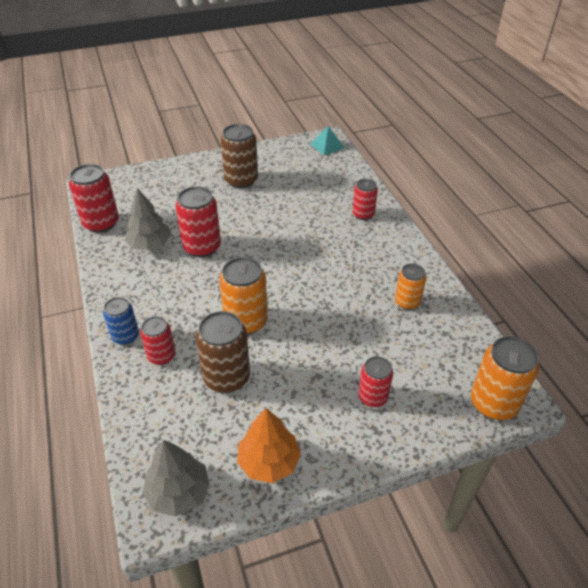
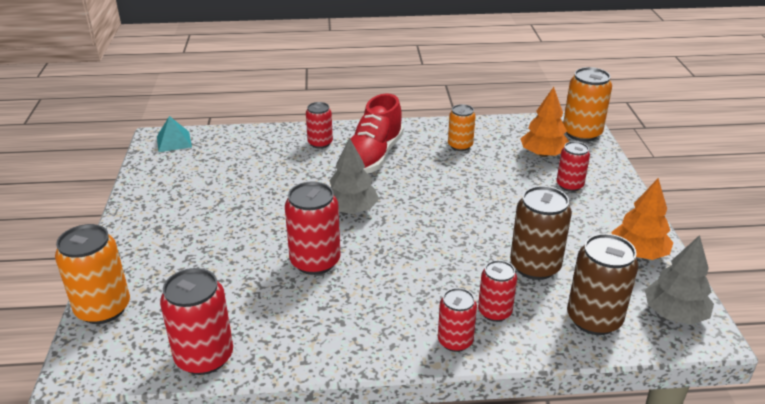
camera: 75 degrees left, 10 degrees down
(125, 336) = (455, 341): blue can -> red can
(150, 244) = (285, 307): grey tree -> grey tree (351, 209)
(241, 180) = (195, 214): brown can -> brown can (594, 319)
(246, 321) = (457, 243): orange can -> orange can (103, 308)
(356, 248) = (372, 157): none -> red shoe
(426, 370) = (543, 154): none -> orange tree

